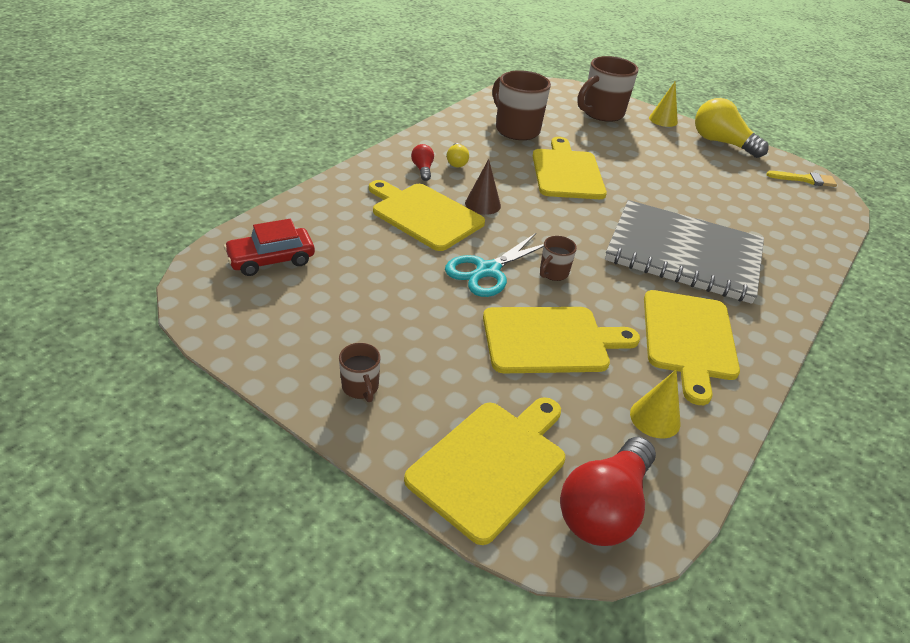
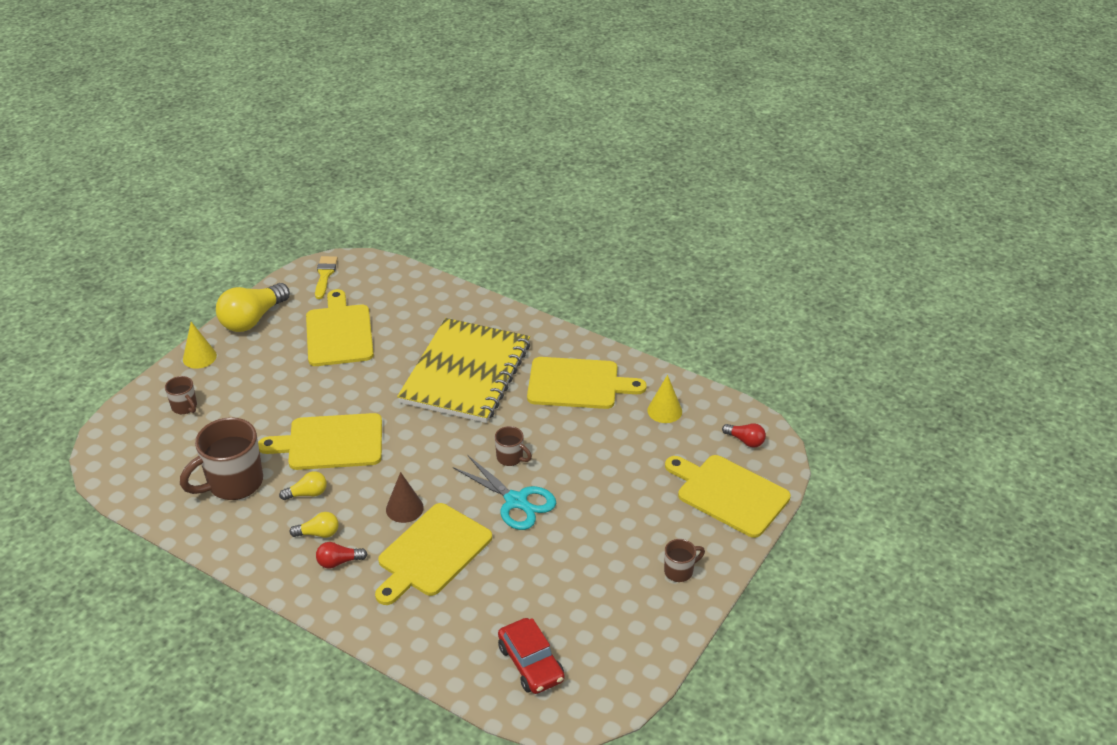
camera: 90 degrees left, 0 degrees up
(503, 159) = (307, 494): none -> yellow light bulb
(550, 340) = (598, 462): yellow cutting board -> yellow cutting board (339, 333)
(601, 113) = (185, 407): brown mug -> brown mug, size x0.50
(604, 507) = (745, 441): red light bulb -> red light bulb, size x0.49
(683, 254) = (466, 373): grey notebook -> yellow notebook

